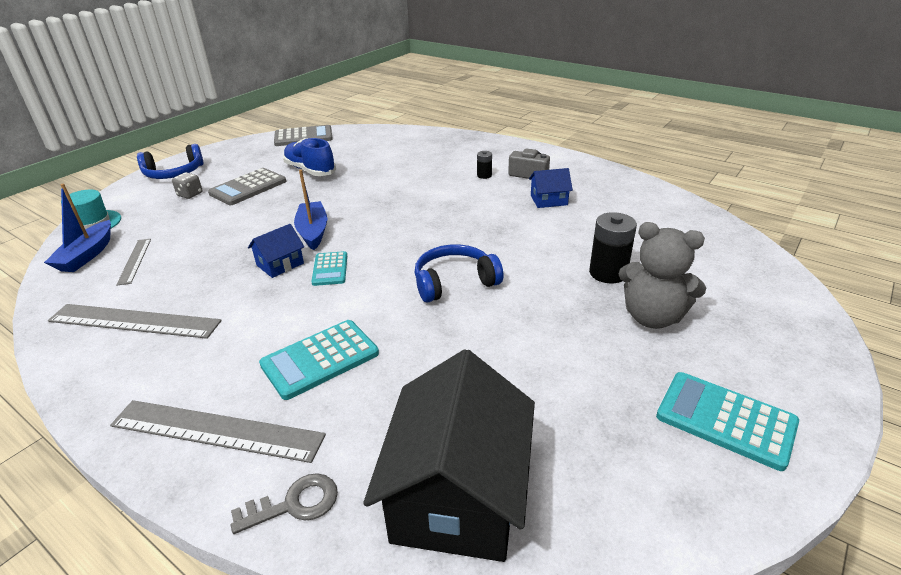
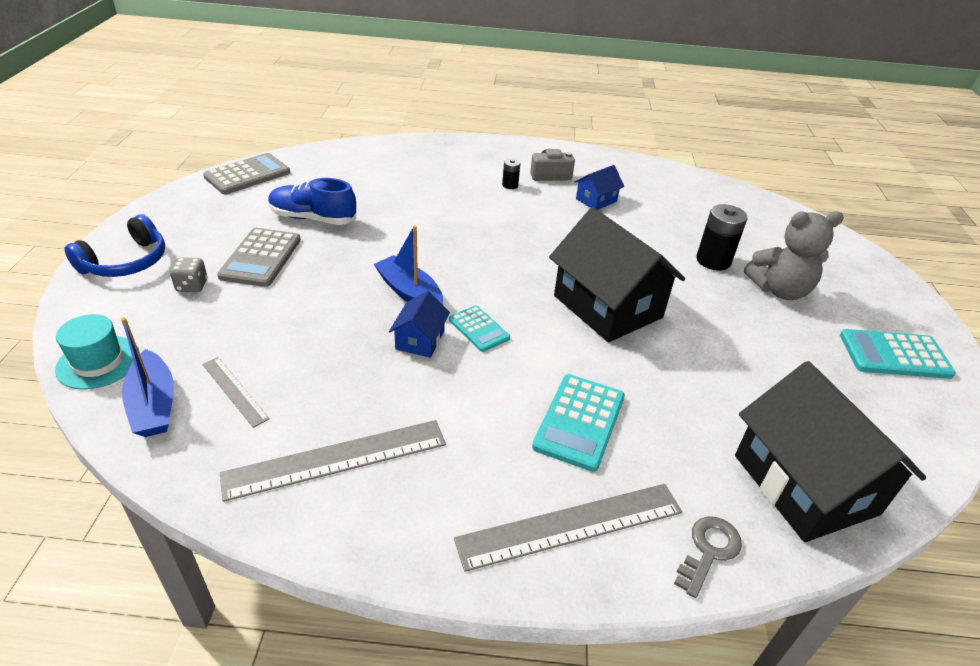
camera: 35 degrees left, 5 degrees up
(454, 282) = (607, 306): blue headphones -> black house

